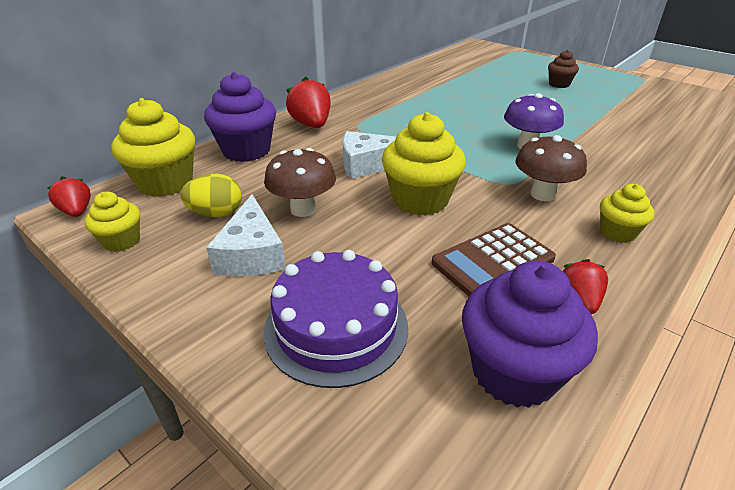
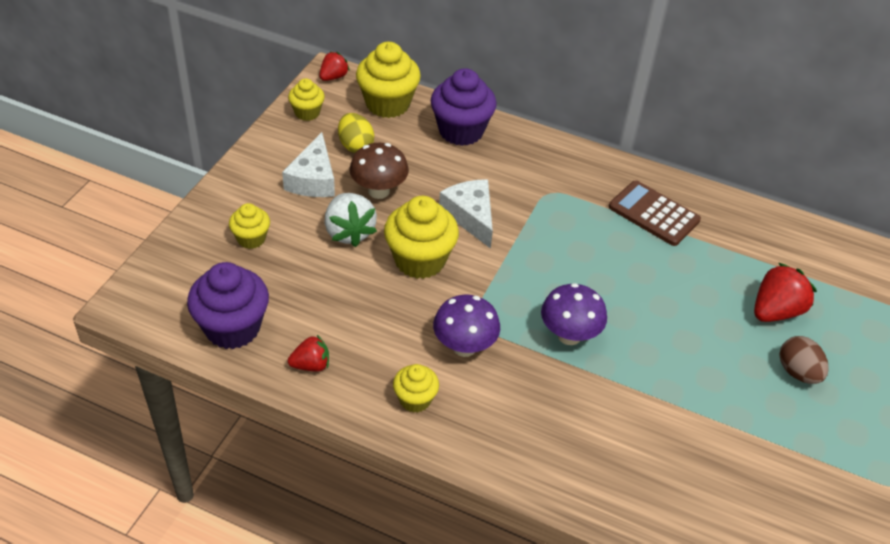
camera: 70 degrees right, 10 degrees up
(251, 253) = (313, 179): white cheese -> white cheese turned 60 degrees counterclockwise
(311, 125) = (536, 159): red strawberry -> red strawberry (775, 311)
(336, 327) = (251, 239): purple cake -> yellow cupcake
(360, 239) = (349, 232): none -> white strawberry
(492, 261) = (345, 313): brown calculator -> brown calculator (654, 214)
(542, 194) = (464, 347): brown mushroom -> purple mushroom
(559, 84) = (798, 372): brown cupcake -> brown egg

